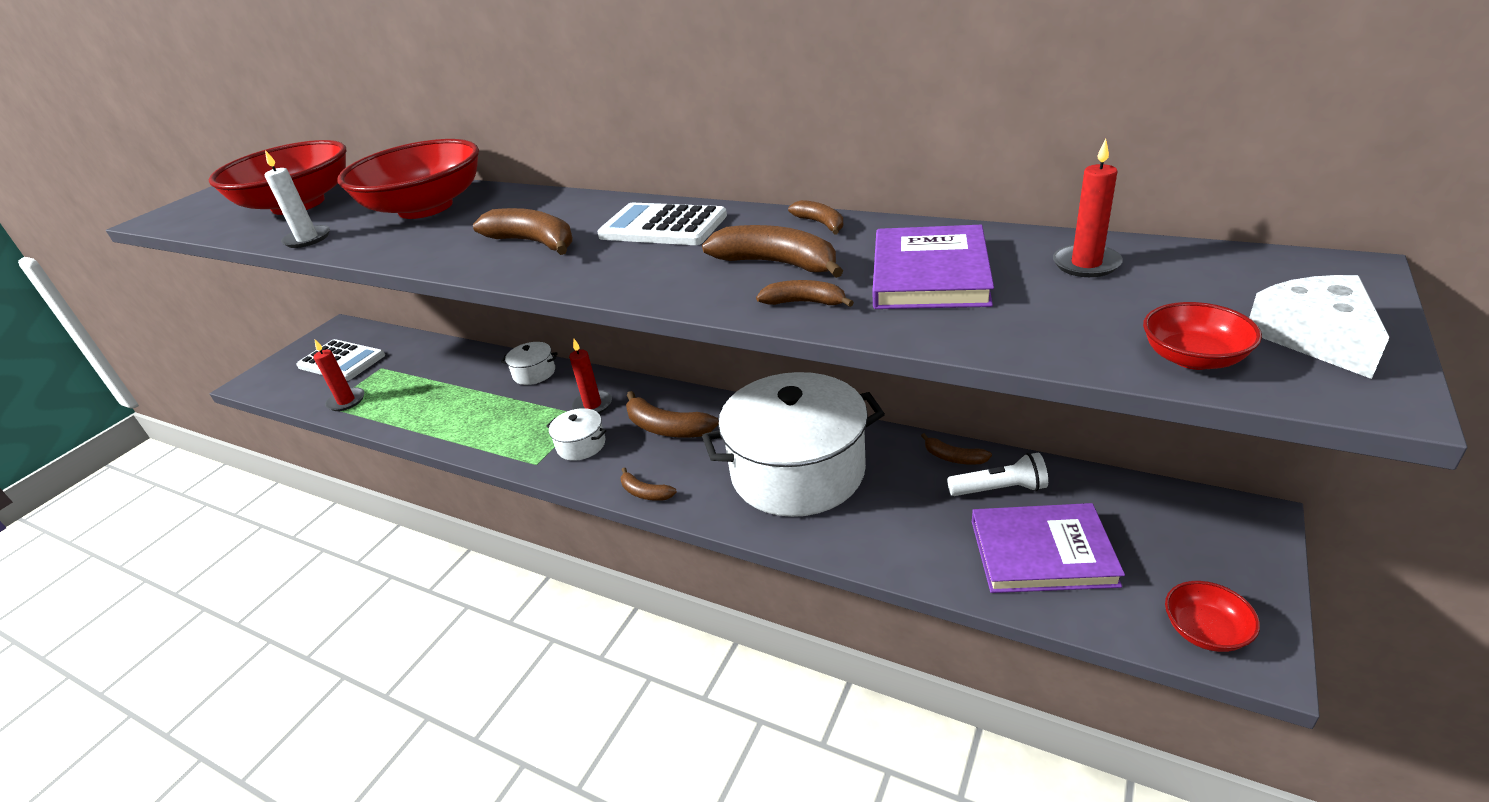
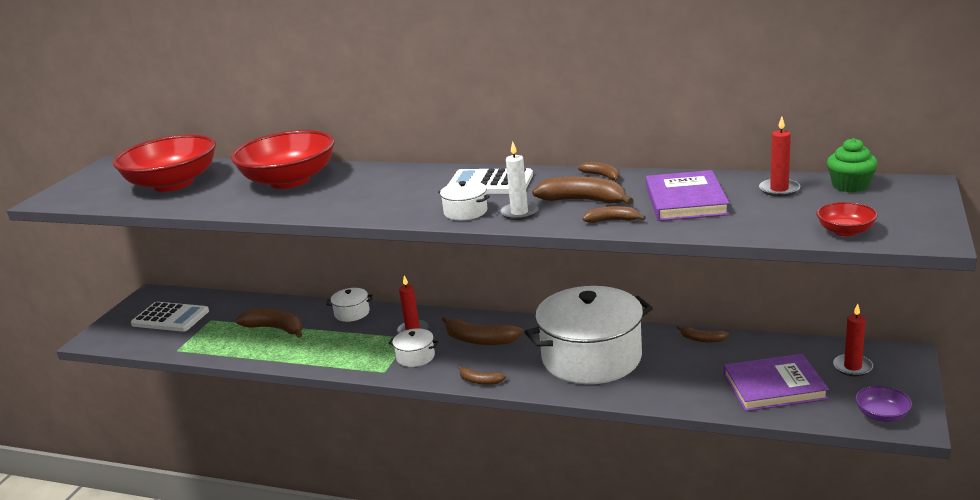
camera: 10 degrees left, 10 degrees down
(307, 239) = (207, 206): white candle -> white candle (519, 213)
(346, 401) = (193, 345): red candle -> red candle (852, 367)
(534, 242) = (398, 198): brown banana -> brown banana (275, 329)
(606, 271) = (465, 212): none -> white pot
(999, 489) = (738, 355): white flashlight -> none
(1205, 631) = (882, 415): red bowl -> purple bowl
(1210, 264) = (850, 186): none -> green cupcake
(1315, 337) = (907, 217): white cheese -> none

